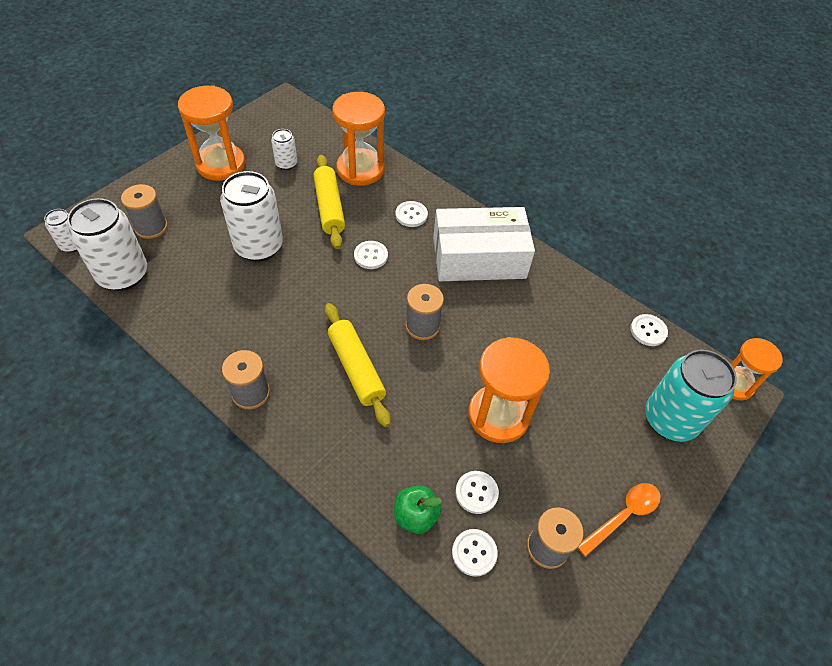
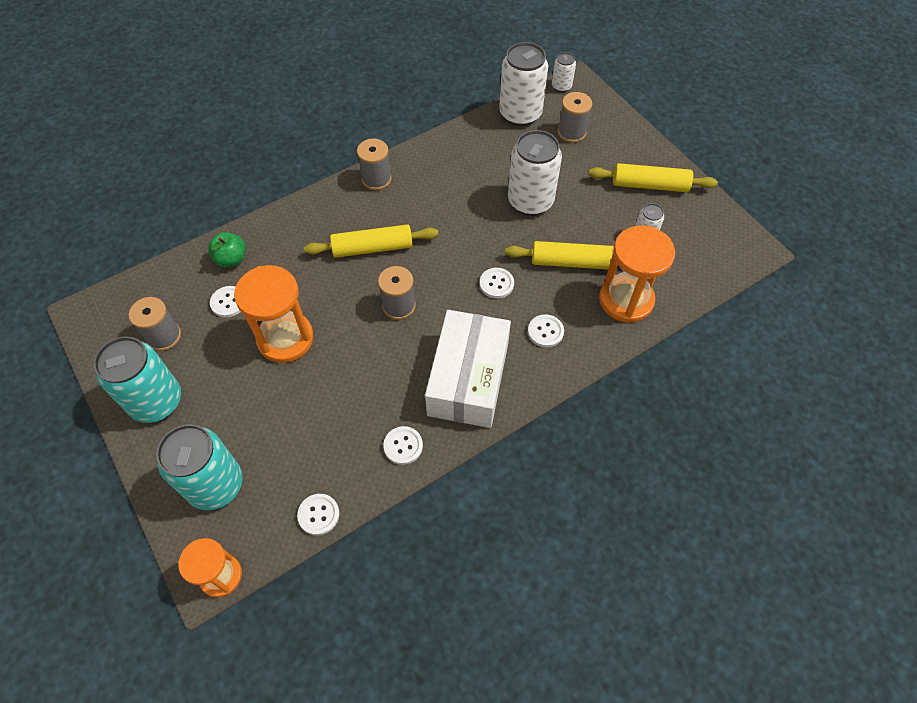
camera: 110 degrees right, 5 degrees up
(221, 164) = (650, 185): orange hourglass -> yellow rolling pin
(474, 553) = (186, 288): white button -> white button (403, 446)
(623, 515) = (156, 401): orange spoon -> turquoise can

